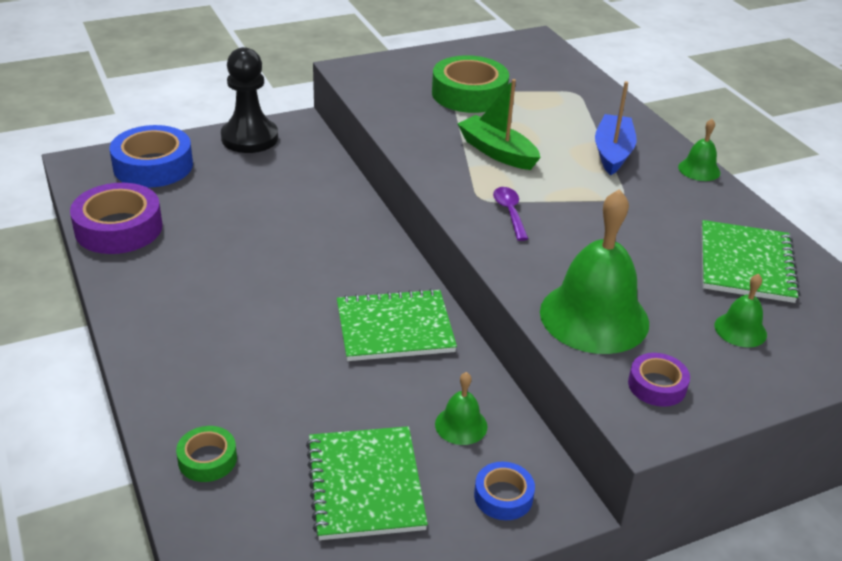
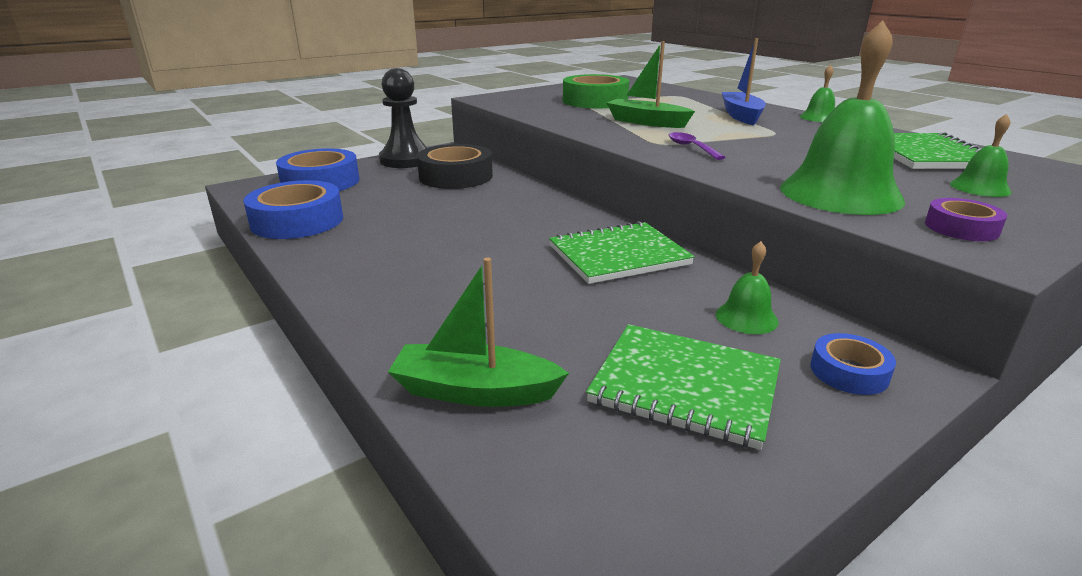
camera: 10 degrees left, 10 degrees down
(119, 228) = (297, 221): purple tape -> blue tape
(207, 459) = (475, 391): green tape -> green boat
(291, 177) = (456, 176): none -> black tape
(365, 485) = (685, 386): green notebook -> green notebook turned 45 degrees counterclockwise

